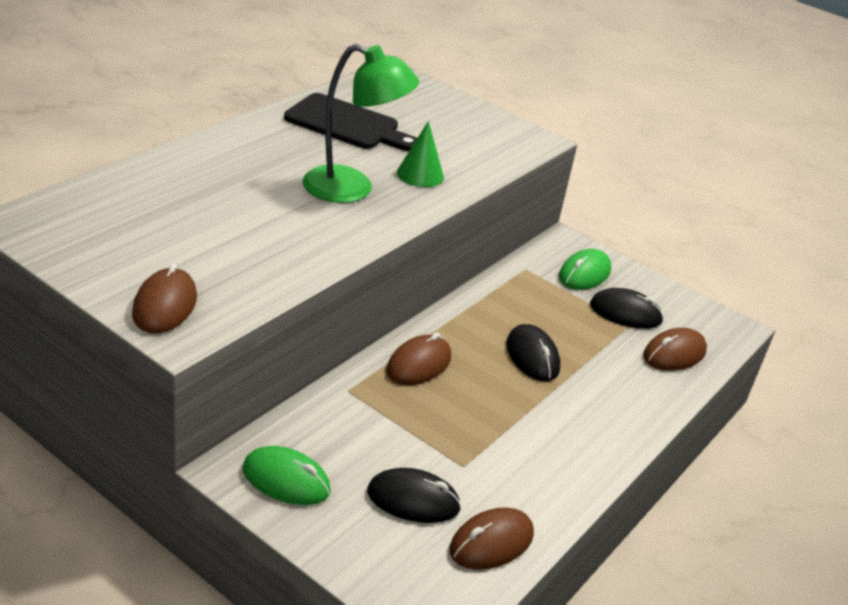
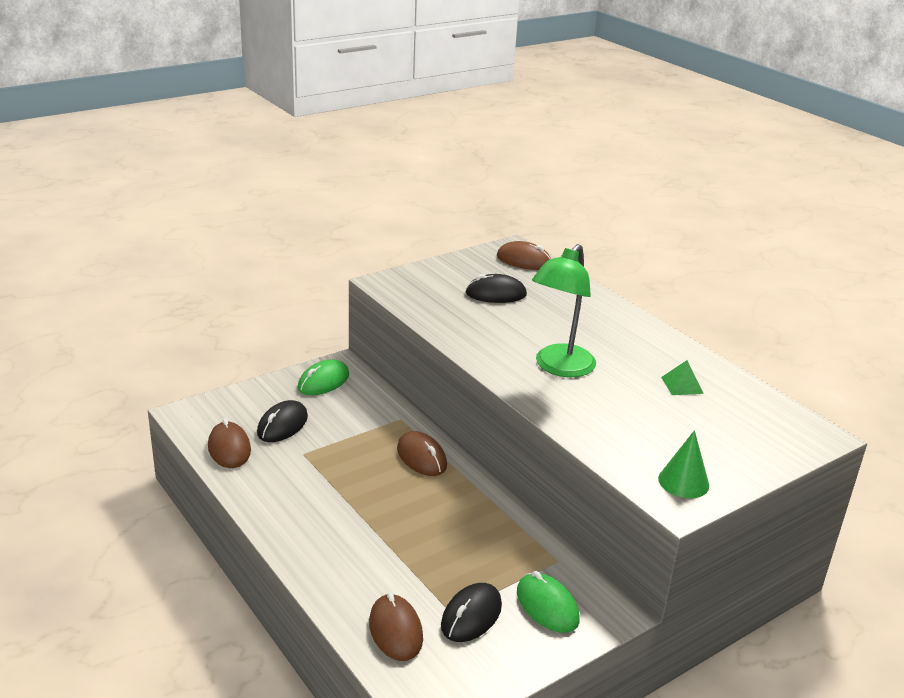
camera: 110 degrees right, 5 degrees down
(165, 305) = (414, 281): brown mouse -> brown mouse (524, 261)
(347, 124) = (682, 385): black cutting board -> green pyramid
(420, 174) = (588, 407): green cone -> green cone (683, 482)
(532, 356) = (416, 524): black mouse -> black mouse (496, 294)

